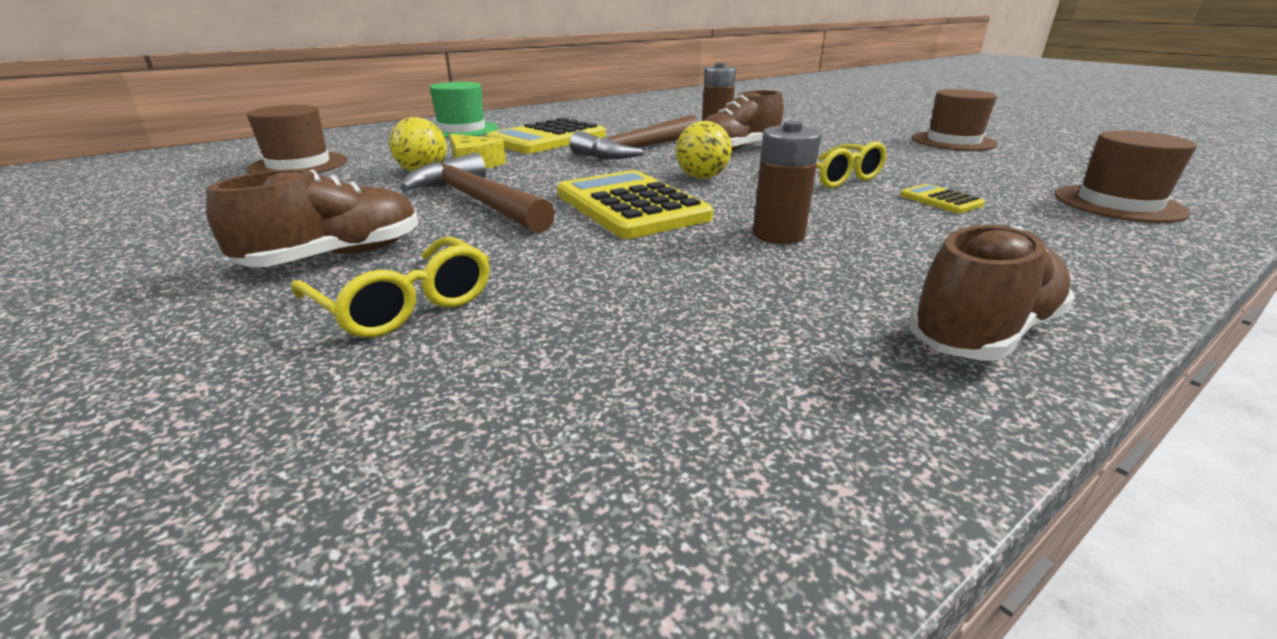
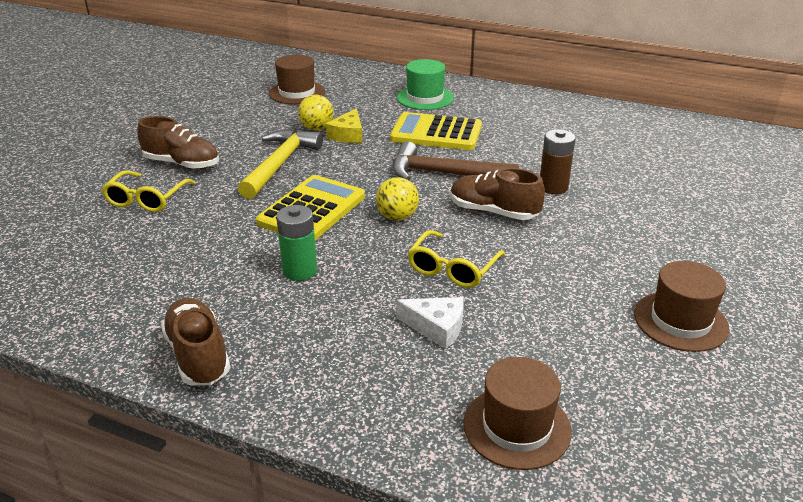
camera: 60 degrees right, 5 degrees up
(478, 201) = (280, 164): brown hammer -> yellow hammer
(778, 235) = (300, 270): brown battery -> green battery
(940, 200) = (436, 327): yellow calculator -> white cheese
(982, 333) = (198, 356): brown shoe -> brown shoe turned 135 degrees counterclockwise

